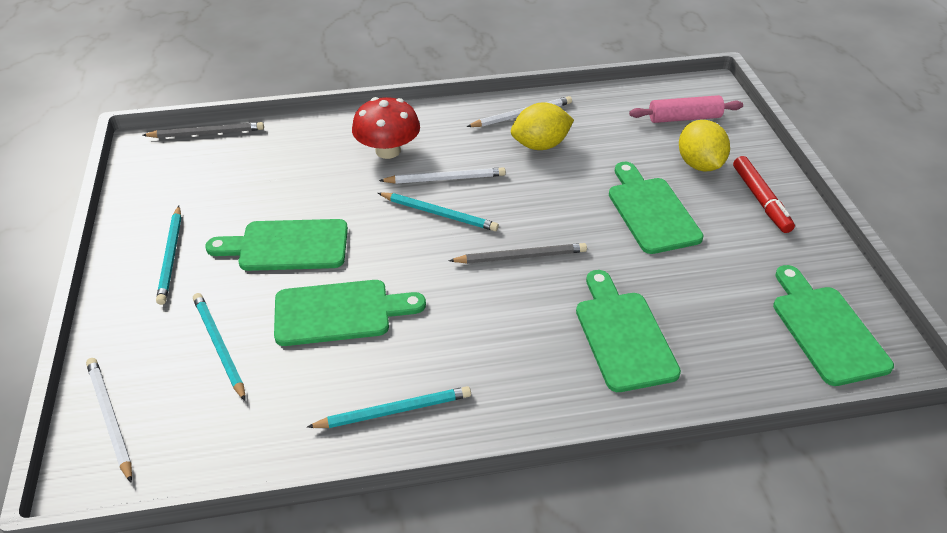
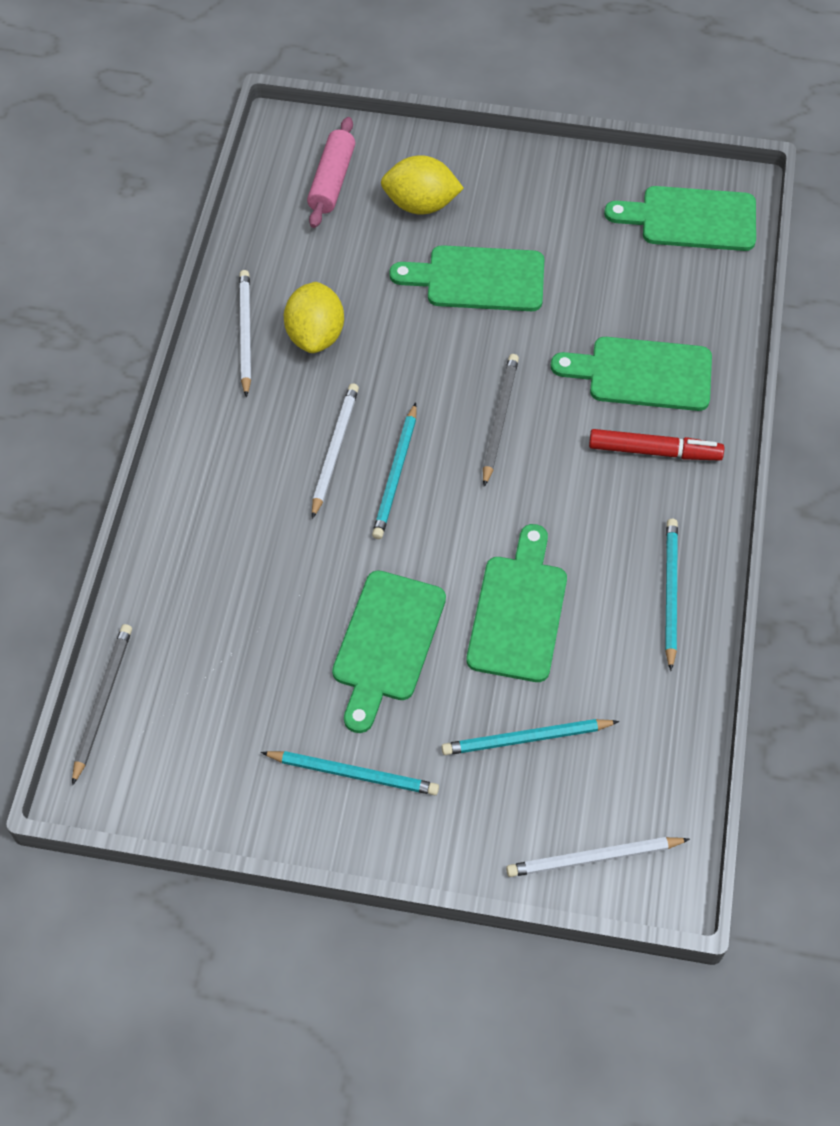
camera: 70 degrees left, 15 degrees up
(388, 150) = (249, 495): red mushroom -> none
(439, 214) = (396, 474): turquoise pencil -> turquoise pencil turned 150 degrees clockwise
(760, 200) = (500, 180): red marker -> red marker (654, 451)

